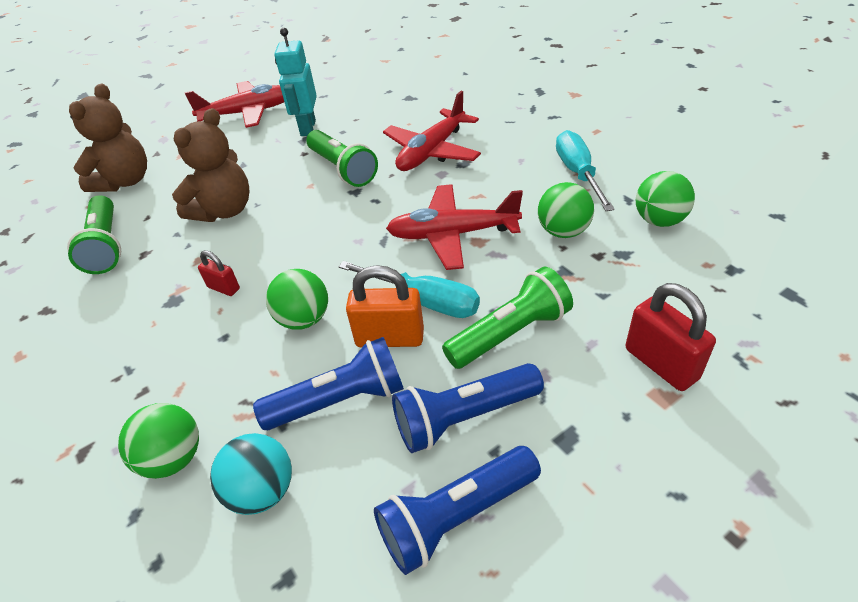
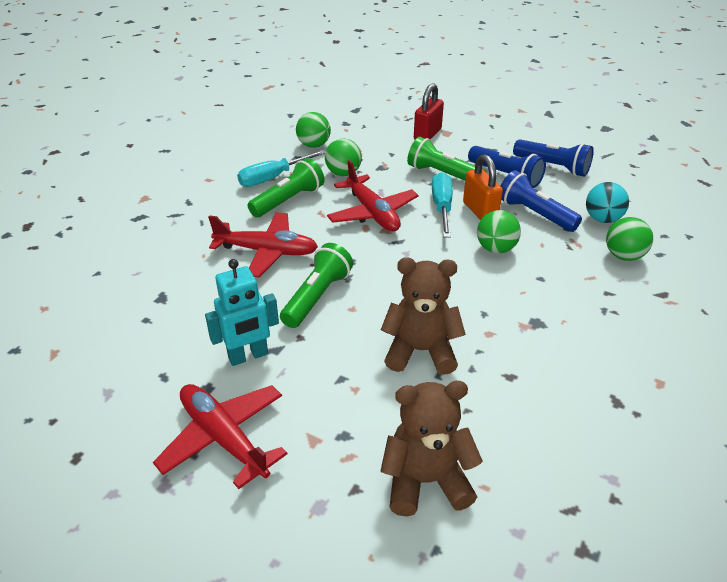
camera: 120 degrees left, 5 degrees down
(106, 246) = (524, 415): green flashlight -> green flashlight (288, 200)
(223, 288) = (503, 300): red padlock -> none

